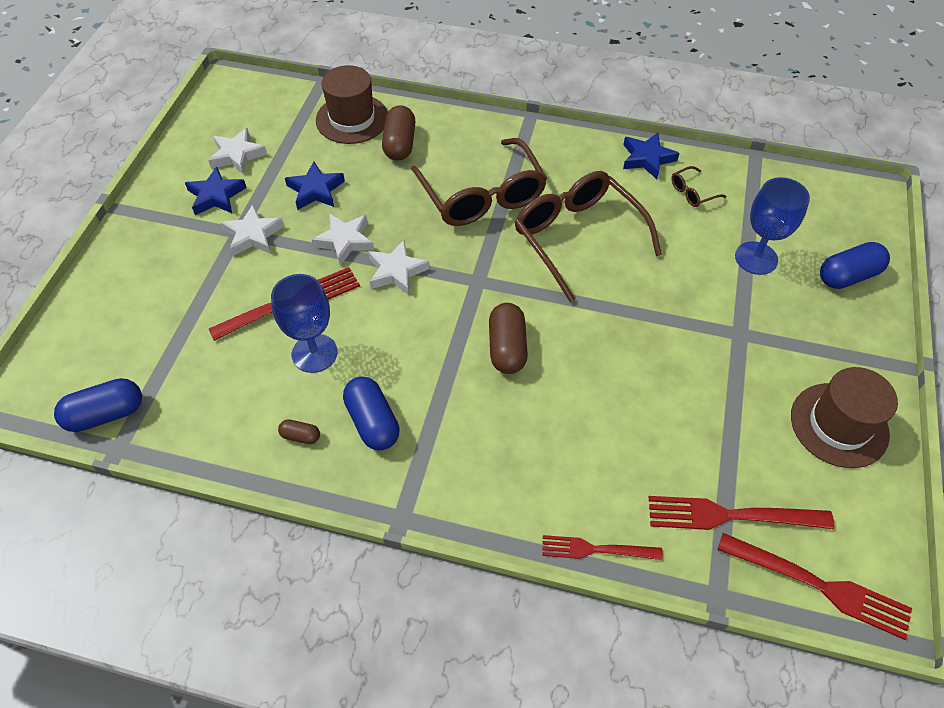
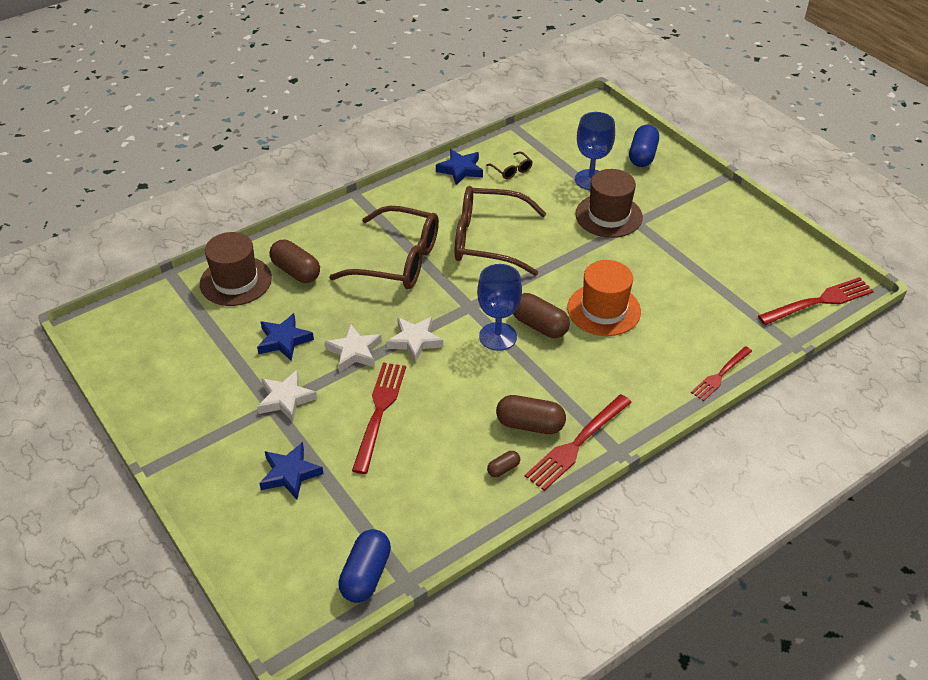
camera: 50 degrees left, 10 degrees down
(216, 196) = (216, 399): blue star -> blue star (290, 474)
(237, 155) = (187, 365): white star -> none
(314, 353) = (439, 423): blue goblet -> blue goblet (498, 336)
(372, 422) = (530, 424): blue capsule -> brown capsule
(582, 385) = (604, 310): none -> orange hat
(692, 192) = (511, 170): brown glasses -> brown glasses turned 45 degrees counterclockwise
(730, 516) = (749, 306): red fork -> red fork (576, 444)
(839, 425) = (733, 227): brown hat -> brown hat (608, 216)

